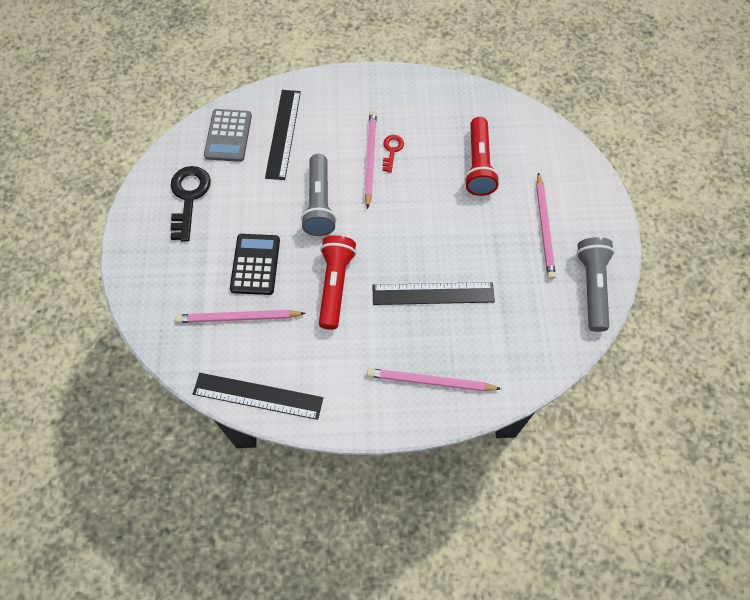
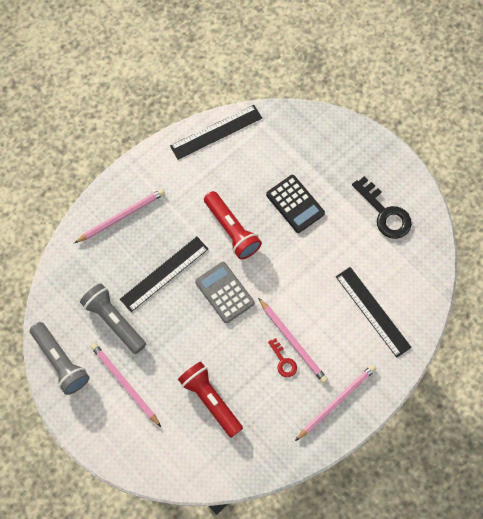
camera: 140 degrees right, 5 degrees up
(228, 136) = (409, 278): grey calculator -> grey calculator (224, 292)
(238, 318) = (272, 164): pink pencil -> pink pencil (336, 402)
(319, 203) = (295, 278): grey flashlight -> grey flashlight (114, 321)

